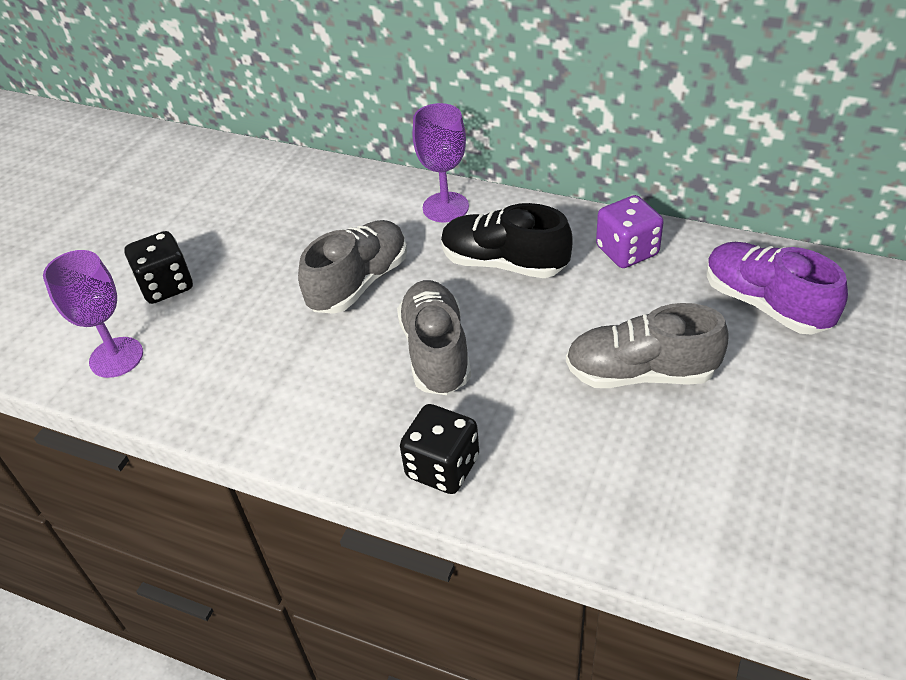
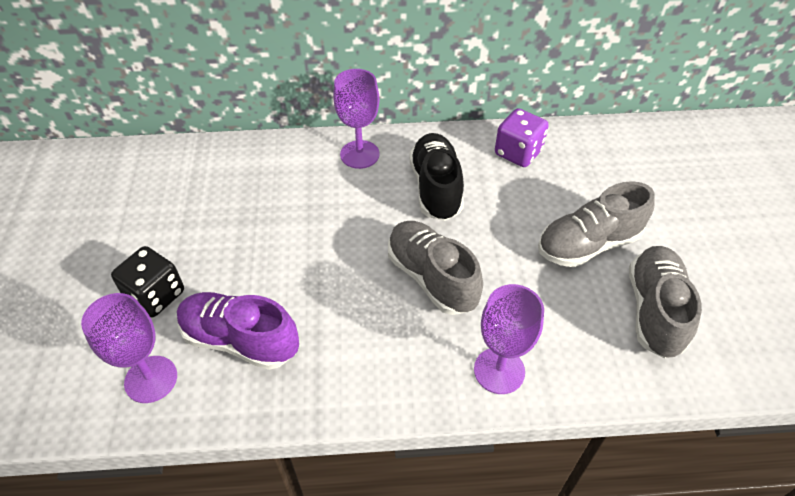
camera: 30 degrees left, 5 degrees up
(359, 283) = (331, 239): grey shoe -> grey shoe (654, 311)
(442, 467) = (499, 370): black dice -> purple goblet
(504, 263) = (436, 188): black shoe -> black shoe turned 90 degrees clockwise
(765, 304) = (633, 166): purple shoe -> purple shoe (240, 340)

